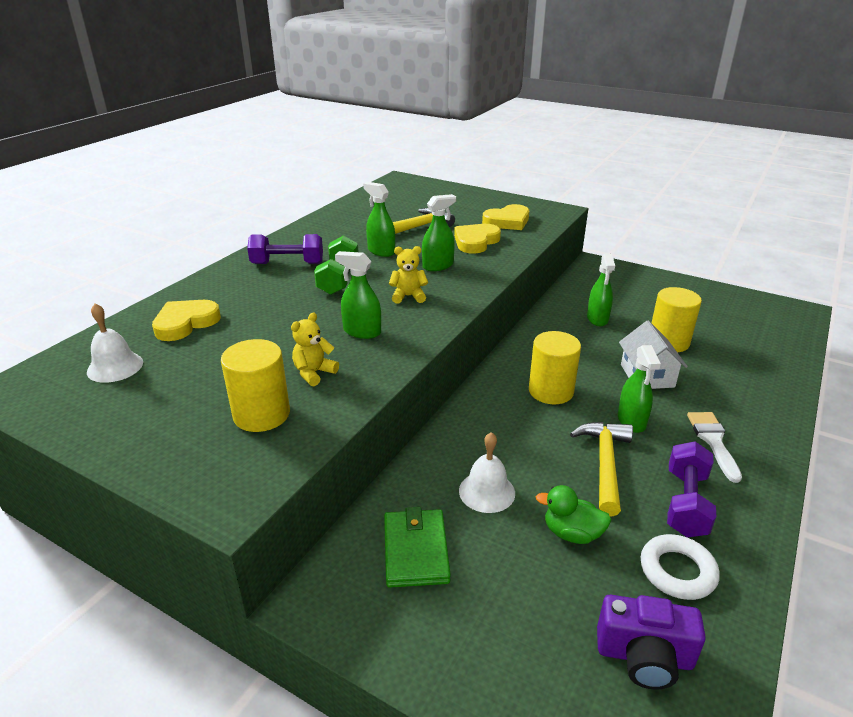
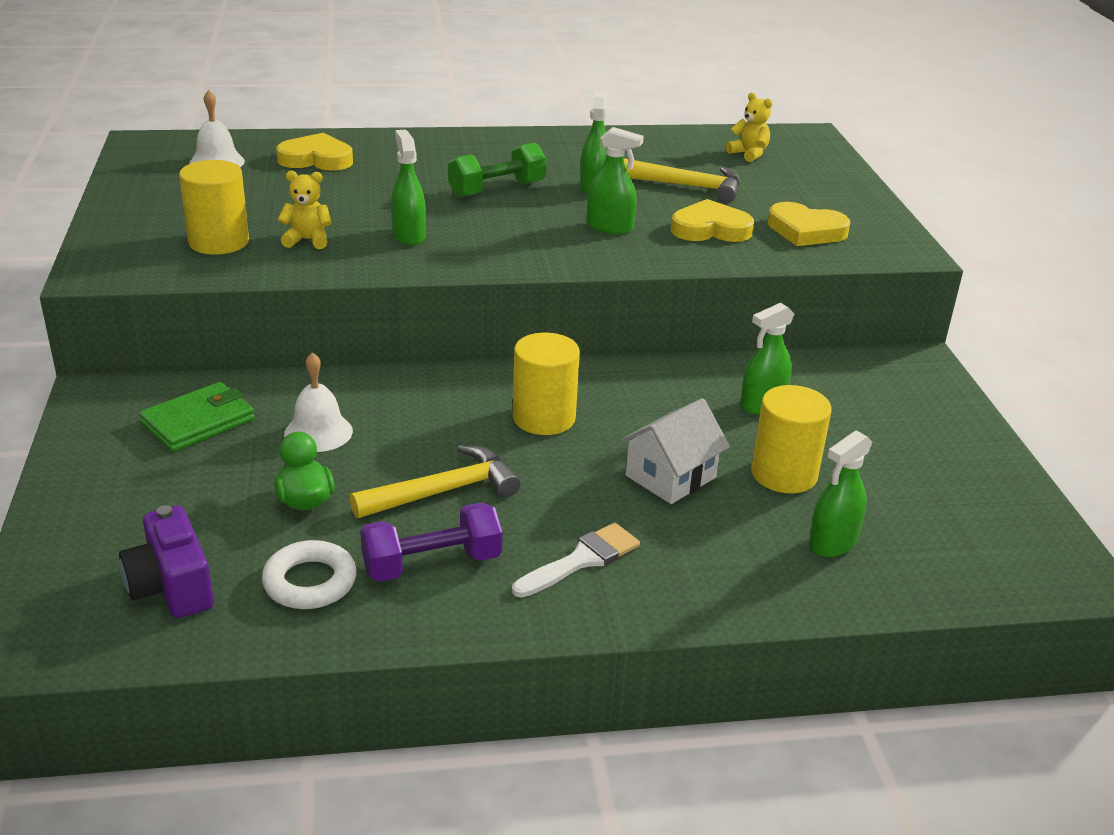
camera: 50 degrees right, 0 degrees up
(287, 263) = (491, 156): purple dumbbell -> none
(408, 296) = (514, 234): yellow teddy bear -> yellow teddy bear (749, 154)
(631, 421) = (551, 489): green spray bottle -> green spray bottle (832, 543)

